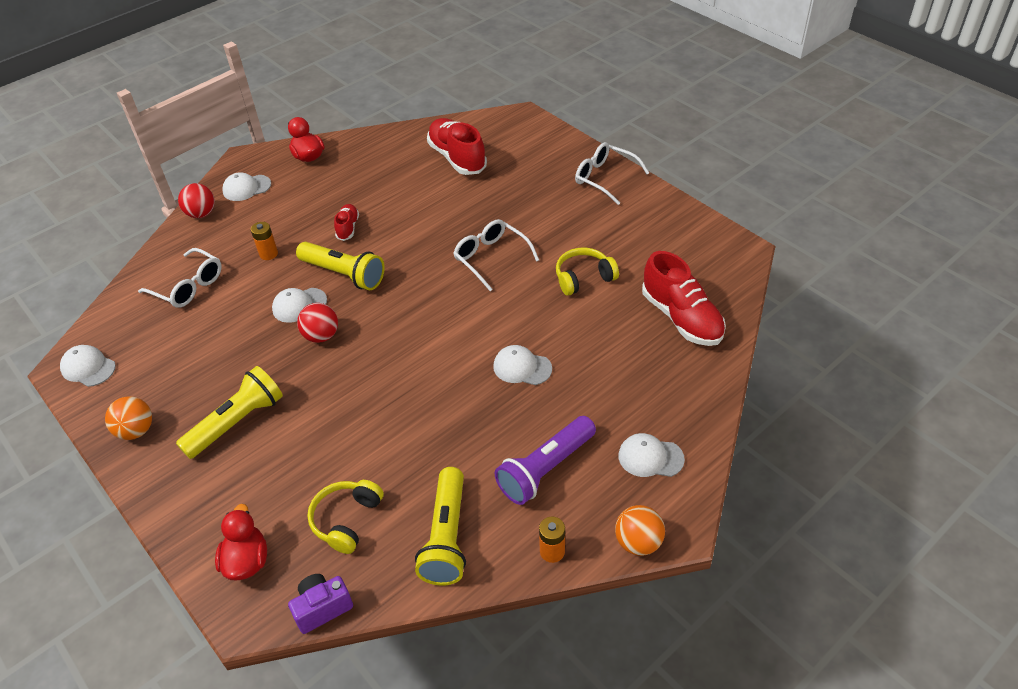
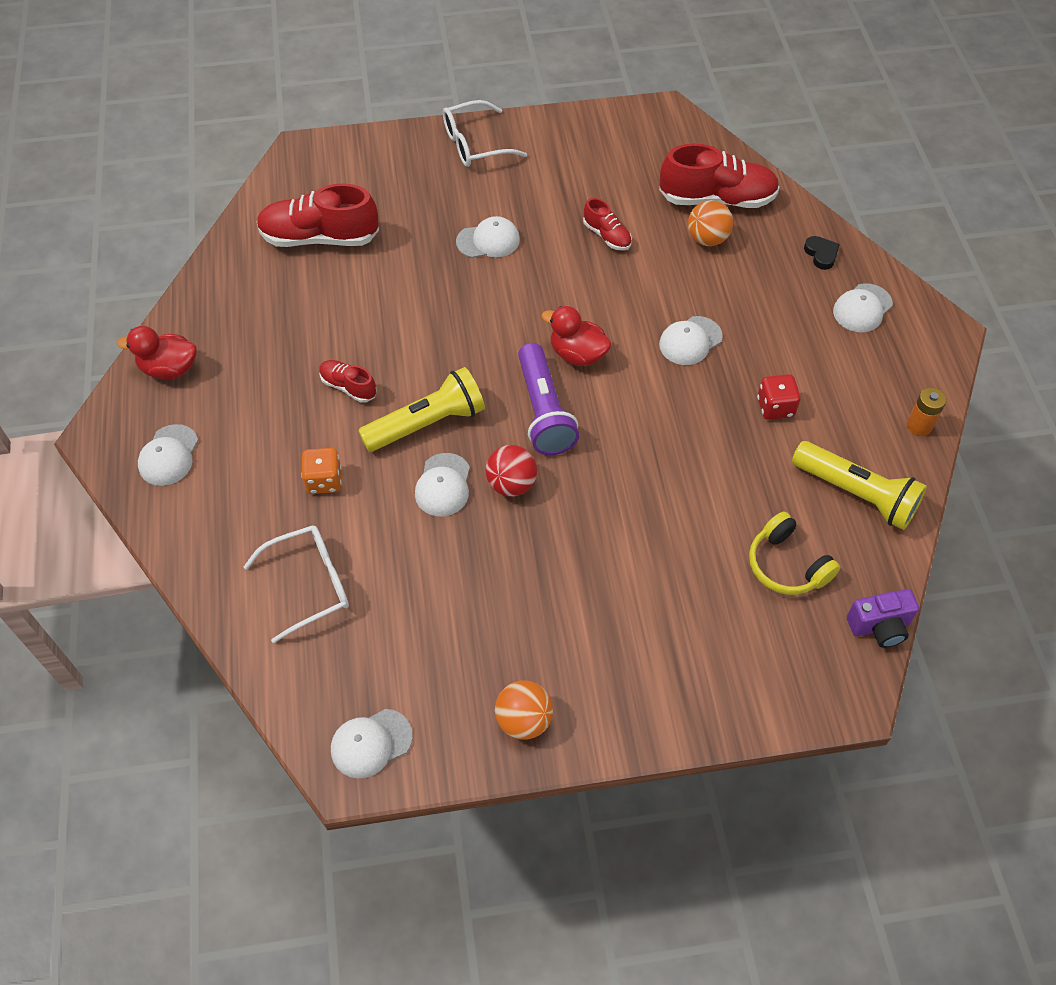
camera: 60 degrees left, 10 degrees up
(201, 214) = (174, 522): red ball -> none
(237, 422) = (585, 613): yellow flashlight -> none
(247, 561) = (784, 671): red duck -> red duck (577, 354)
(268, 254) = (324, 480): orange battery -> orange dice
(322, 608) = (879, 627): purple camera -> purple camera turned 105 degrees counterclockwise
(491, 258) = (514, 289): white glasses -> none
(497, 446) = (775, 407): none -> red dice
(523, 226) = (488, 241): none -> white cap
(545, 469) = (826, 385): purple flashlight -> purple flashlight (543, 412)
(583, 278) = (607, 236): yellow headphones -> red shoe
(638, 542) = (944, 364): orange ball -> orange ball (707, 239)
(685, 405) = (821, 254): none -> black heart

